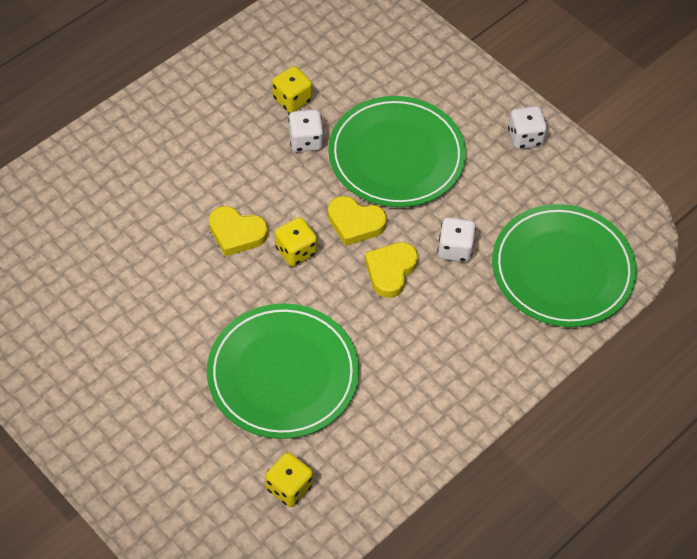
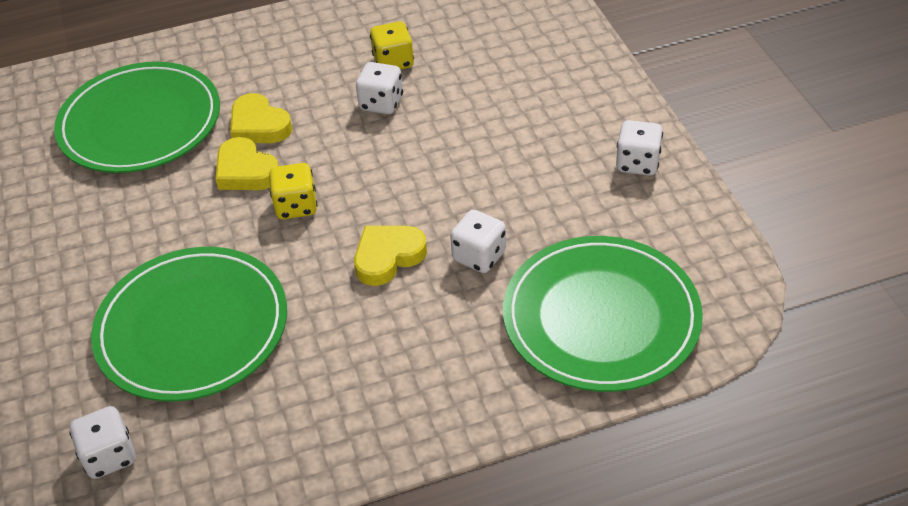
camera: 30 degrees right, 10 degrees down
(289, 487) = (109, 456): yellow dice -> white dice
(355, 223) = (380, 197): yellow heart -> yellow heart (259, 125)
(396, 155) = (472, 142): green plate -> green plate (140, 123)

